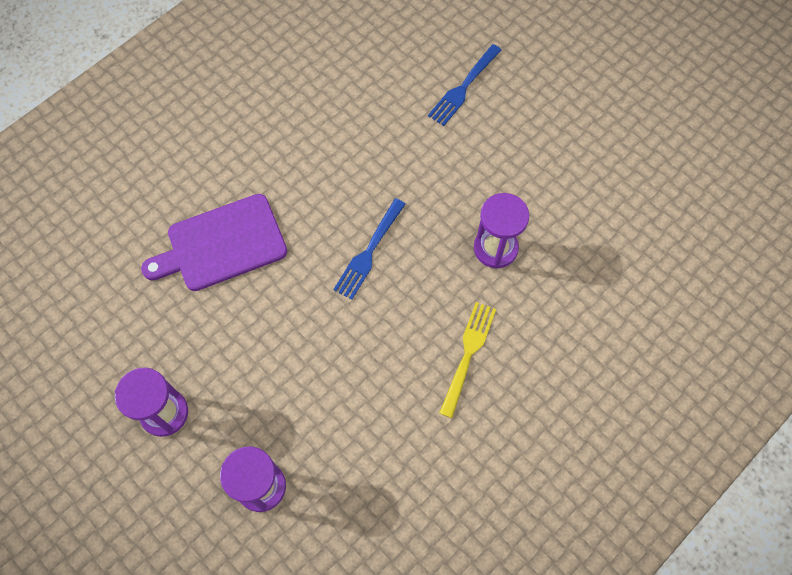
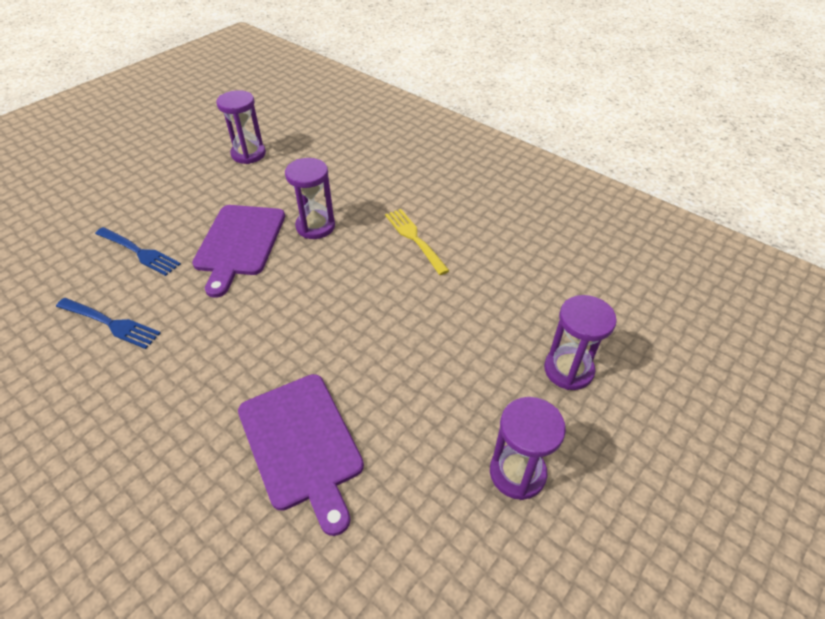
camera: 95 degrees left, 20 degrees down
(369, 251) = (315, 309): blue fork -> blue fork (110, 323)
(468, 355) = (415, 239): yellow fork -> yellow fork turned 45 degrees clockwise
(471, 174) = (239, 243): none -> purple cutting board
(639, 168) = (248, 154): none -> purple hourglass

